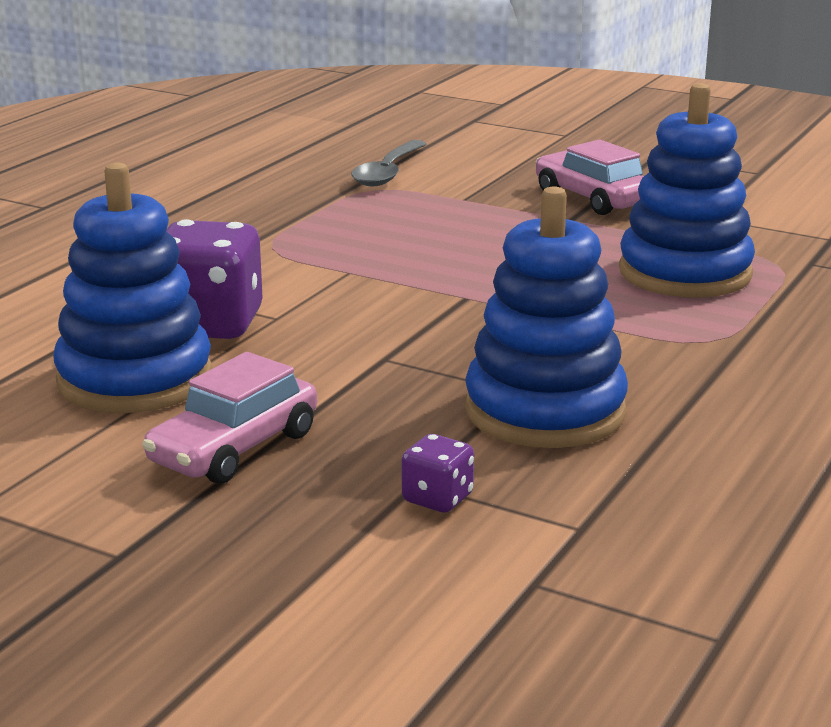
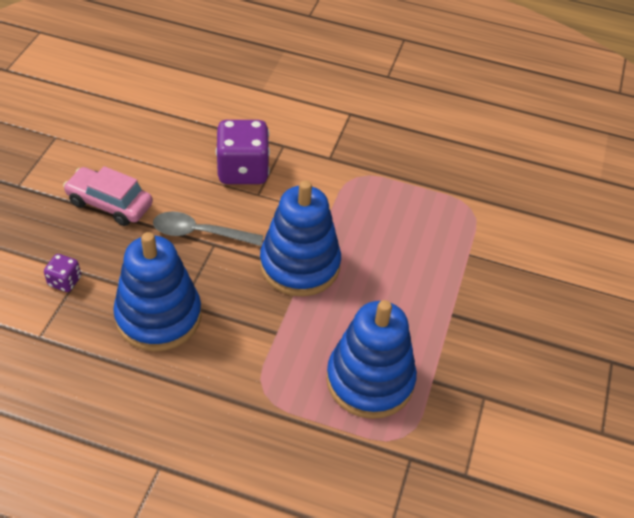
camera: 75 degrees right, 25 degrees up
(135, 379) = (176, 157): blue stacking toy -> blue stacking toy (300, 265)
(388, 172) = (505, 210): grey spoon -> grey spoon (200, 233)
(592, 198) = (497, 324): pink car -> none

